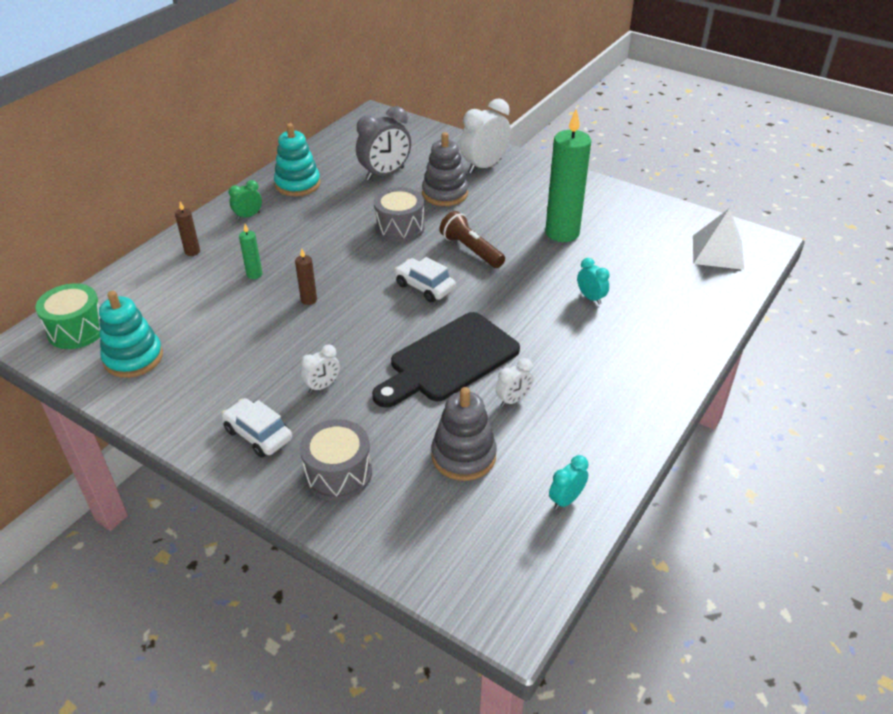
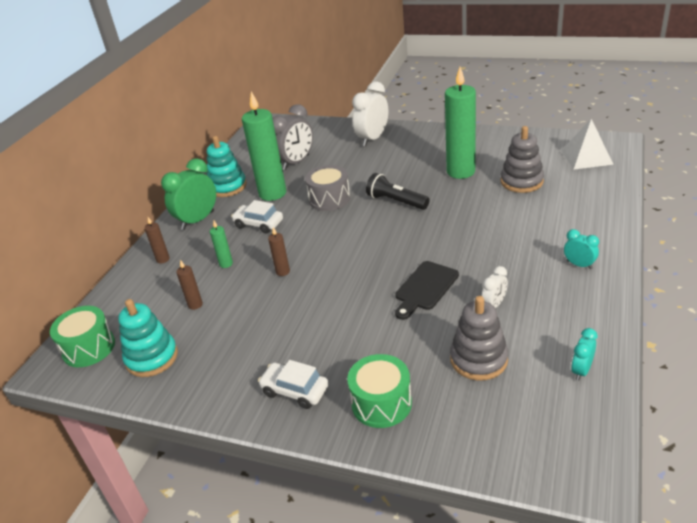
camera: 10 degrees left, 5 degrees down
(202, 312) = (195, 305): none -> brown candle
(248, 216) = (198, 220): green clock -> green clock, size x1.91
(322, 386) = (330, 336): white clock -> none
(338, 473) = (381, 403): grey drum -> green drum
(342, 205) = (272, 193): none -> green candle
(424, 287) = (374, 238): white car -> white car (258, 224)
(445, 194) = (352, 165): grey stacking toy -> grey stacking toy (521, 181)
(449, 360) = (425, 288): black cutting board -> black cutting board, size x0.63
(471, 250) = (396, 201): brown flashlight -> black flashlight
(590, 298) = (510, 213): turquoise clock -> turquoise clock (579, 265)

